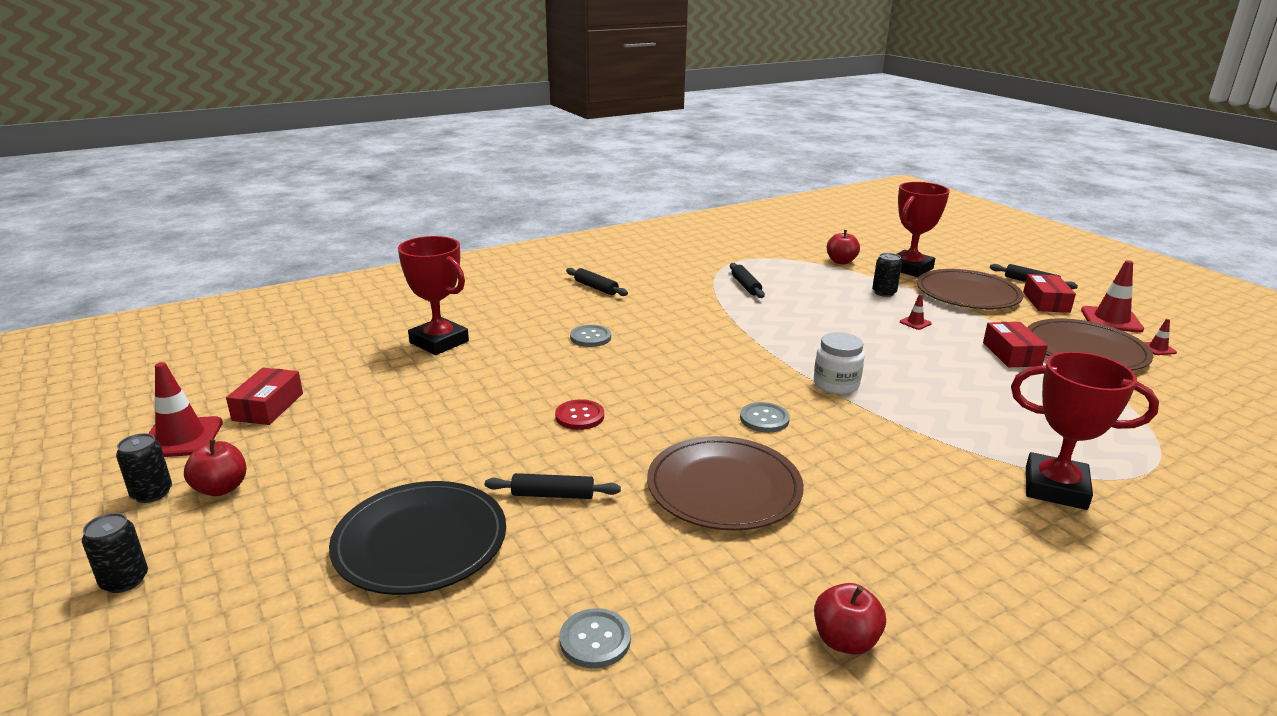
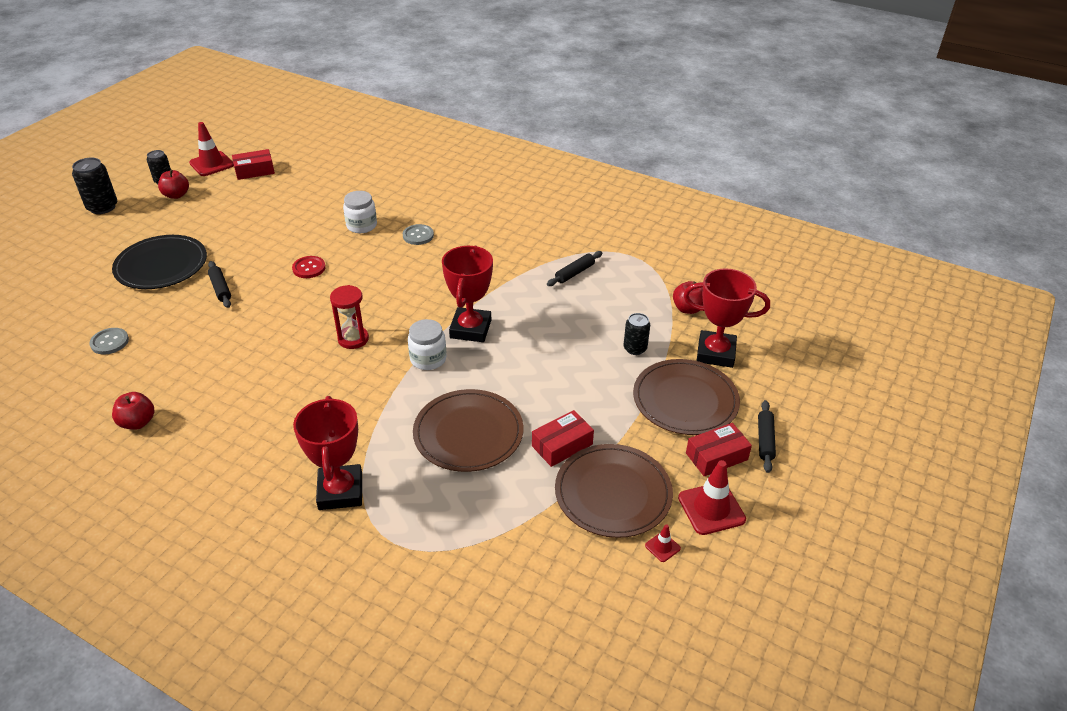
camera: 60 degrees right, 15 degrees up
(124, 580) = (102, 207): black can -> black can, size x1.54
(439, 342) = (366, 186): red trophy -> red trophy (470, 329)
(525, 363) = (361, 225): none -> white jar
(596, 288) = (502, 210): black rolling pin -> none
(724, 487) = (260, 345): brown plate -> brown plate (468, 433)
(764, 419) = (353, 339): grey button -> red hourglass
(915, 323) = (581, 378): red traffic cone -> none

